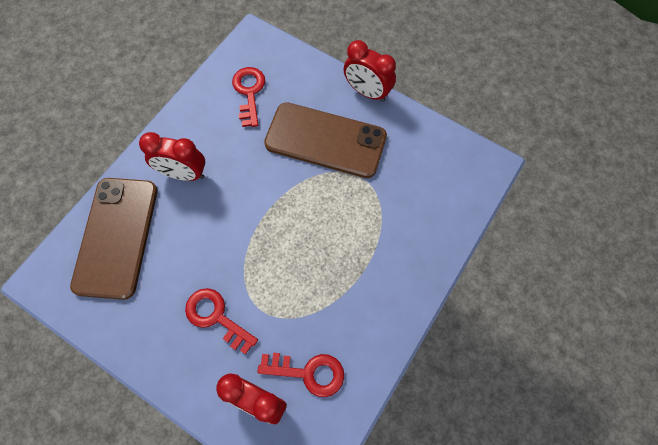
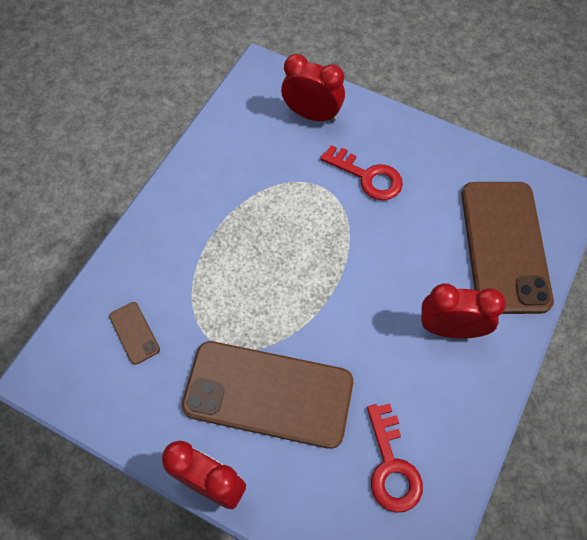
camera: 175 degrees right, 5 degrees down
(308, 372) = (266, 138): red key -> none
(425, 190) = (134, 333): none -> brown phone

